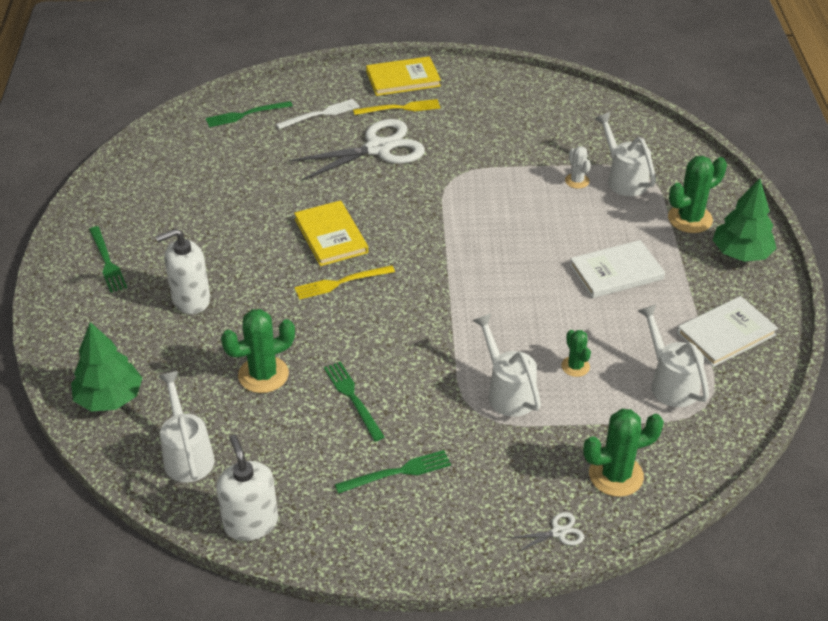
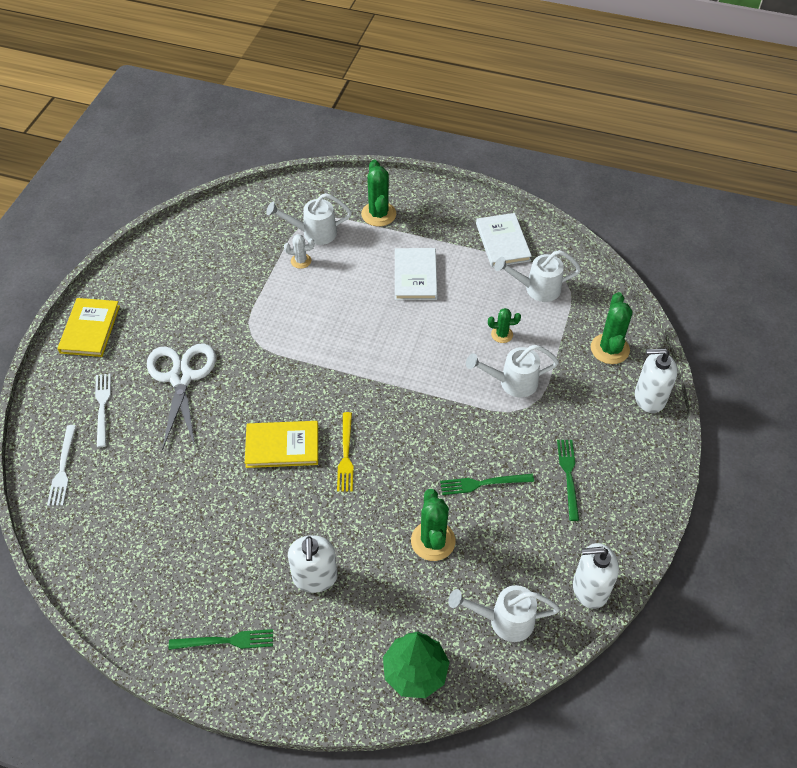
camera: 70 degrees left, 10 degrees up
(246, 114) = (63, 468): green fork -> white fork
(400, 108) = (133, 344): yellow fork -> none
(558, 532) = (649, 398): white scissors -> white soap dispenser
(741, 253) = (428, 202): green tree -> none

